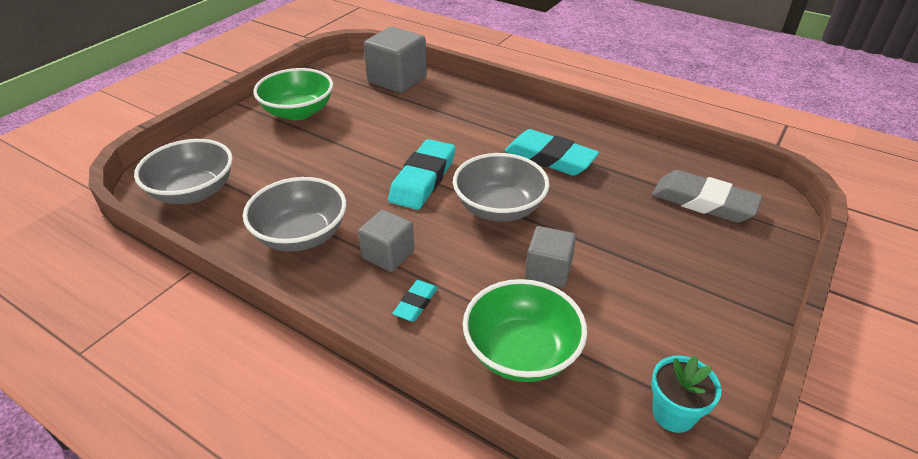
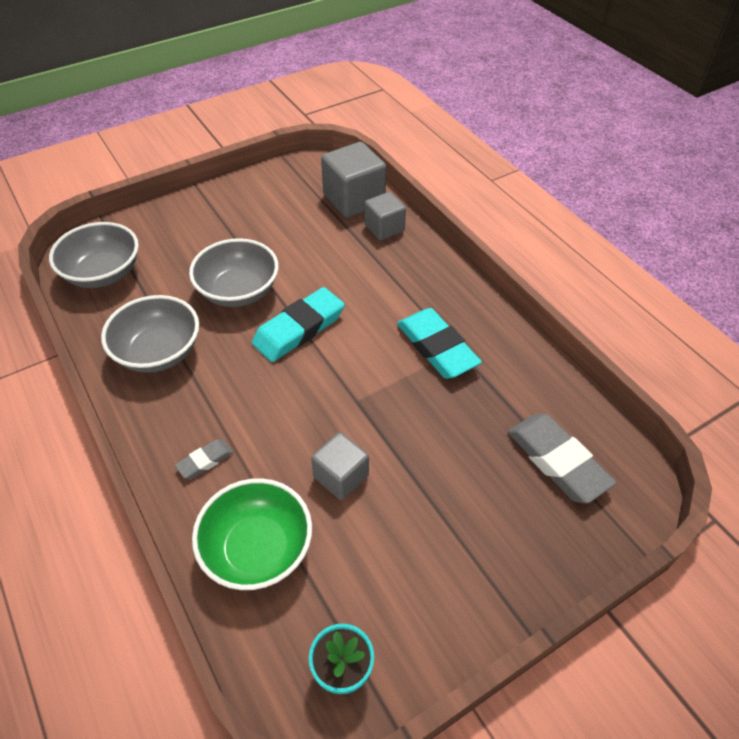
camera: 25 degrees right, 10 degrees up
(298, 112) = (239, 211): green bowl -> none
(388, 255) = (215, 401): grey cube -> grey cube (384, 228)
(416, 303) = (205, 461): turquoise eraser -> grey eraser
(499, 208) = (345, 388): grey bowl -> grey bowl (238, 291)

